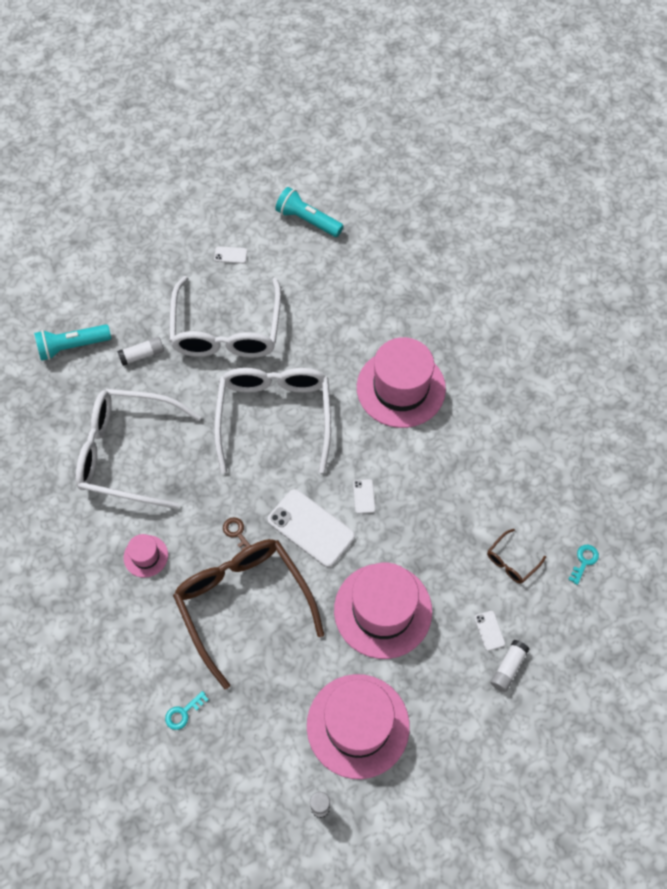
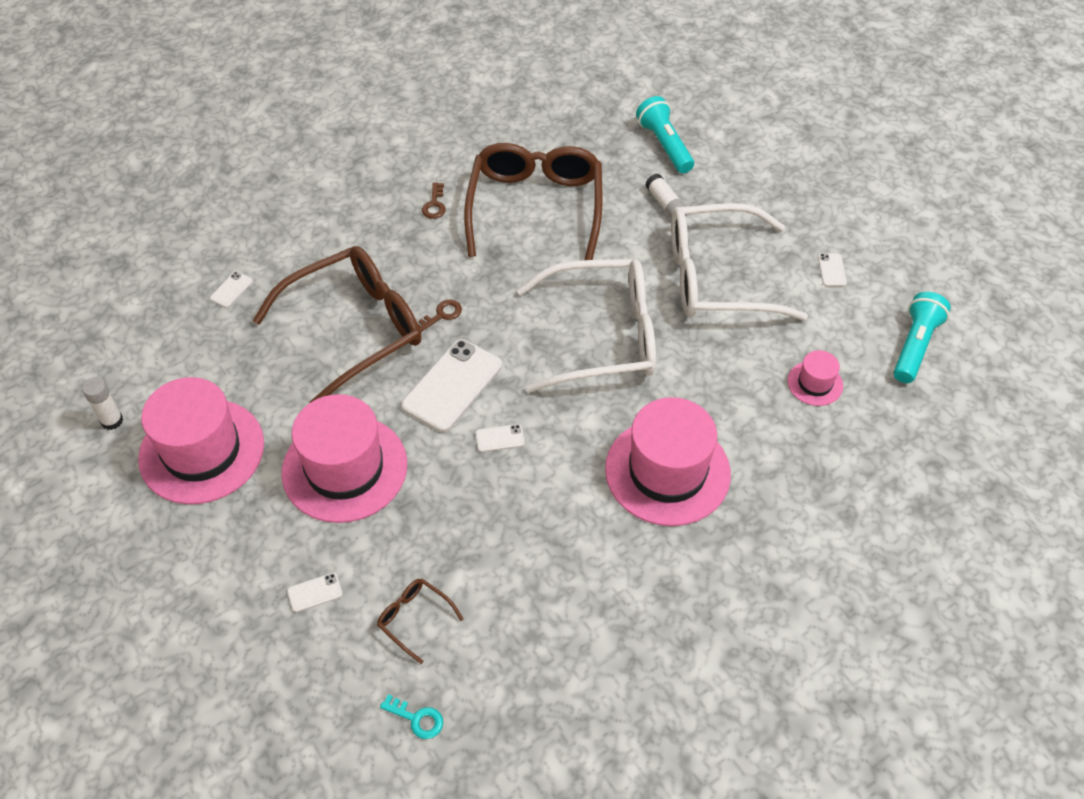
camera: 85 degrees right, 10 degrees down
(108, 535) = (434, 205): none -> brown key
(127, 453) = (535, 207): white glasses -> brown glasses
(146, 556) = (411, 238): pink hat -> pink hat (815, 383)
(183, 713) = (231, 290): turquoise key -> white phone
(508, 668) = (262, 616): white glue stick -> none

